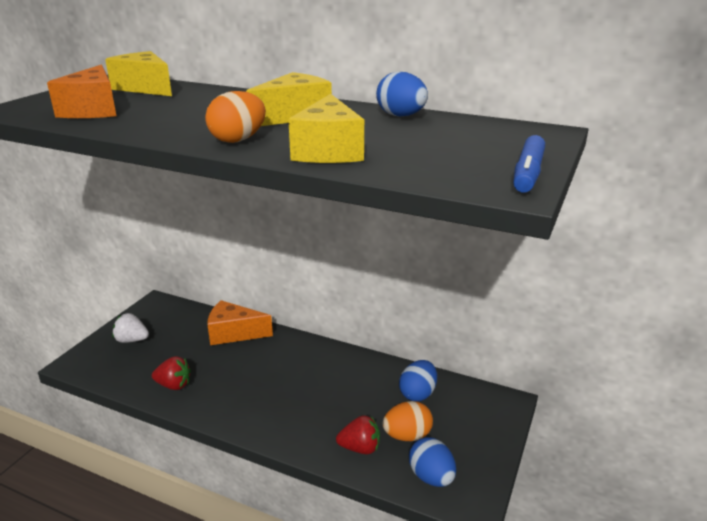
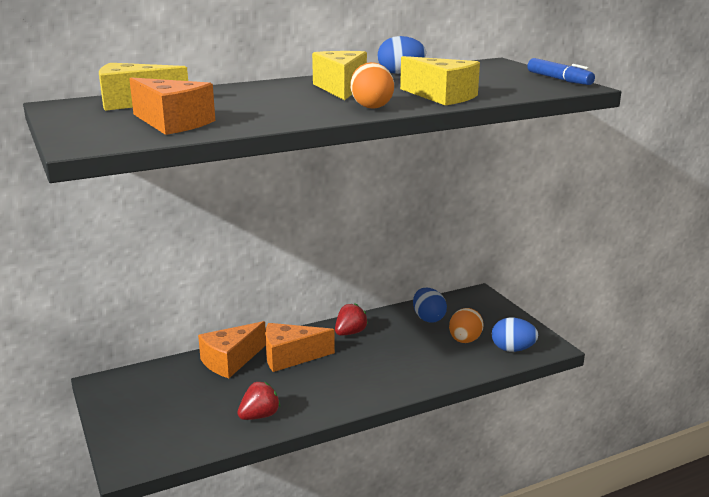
camera: 50 degrees left, 5 degrees down
(132, 340) = (146, 417): white strawberry -> none
(268, 355) = (290, 357): none -> orange cheese
(360, 448) = (454, 362): red strawberry -> red strawberry (350, 333)

